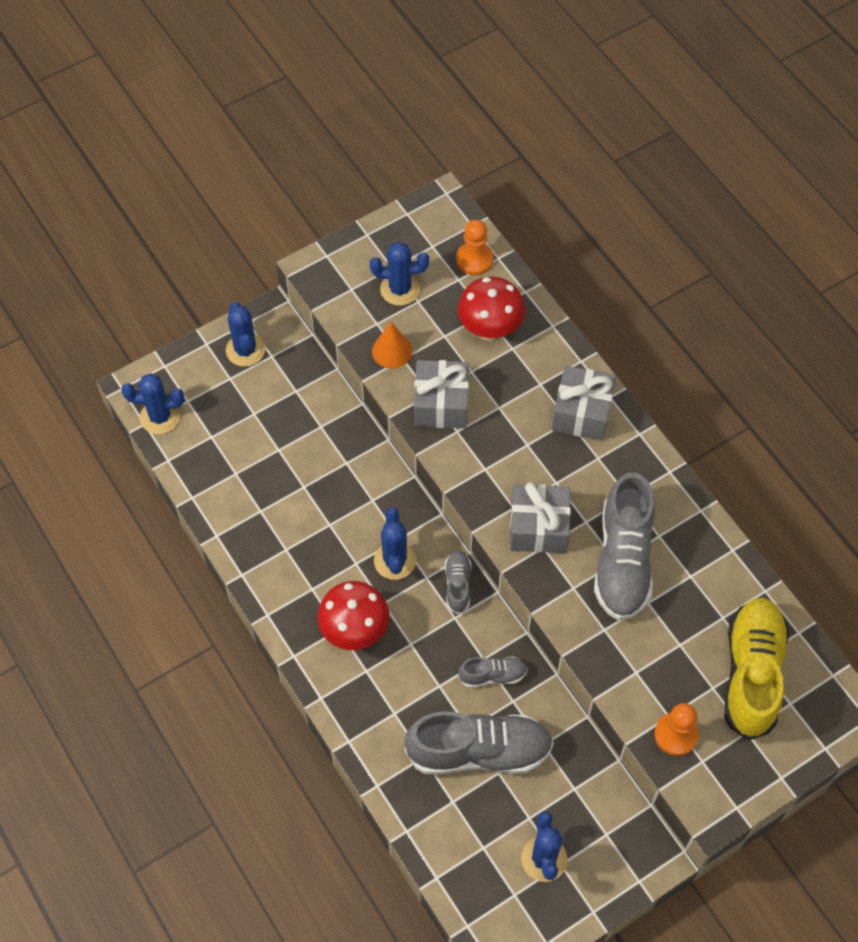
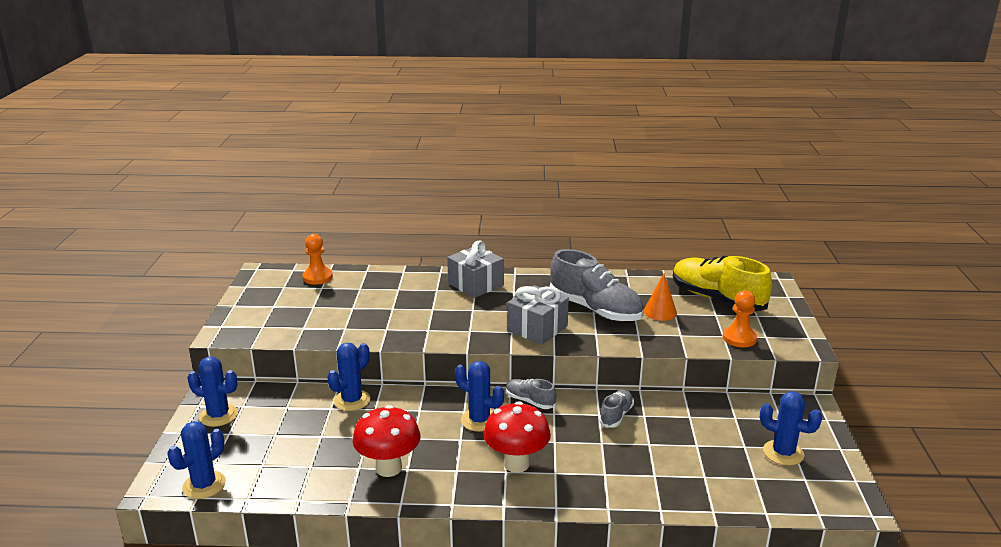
camera: 55 degrees left, 35 degrees down
(392, 351) = (333, 329): orange cone -> orange cone (660, 312)
(400, 289) = (293, 309): blue cactus -> blue cactus (352, 400)
(441, 404) = (400, 327): grey gift -> none
(479, 751) = (672, 446): grey shoe -> none
(490, 330) = (374, 291): red mushroom -> red mushroom (388, 468)

